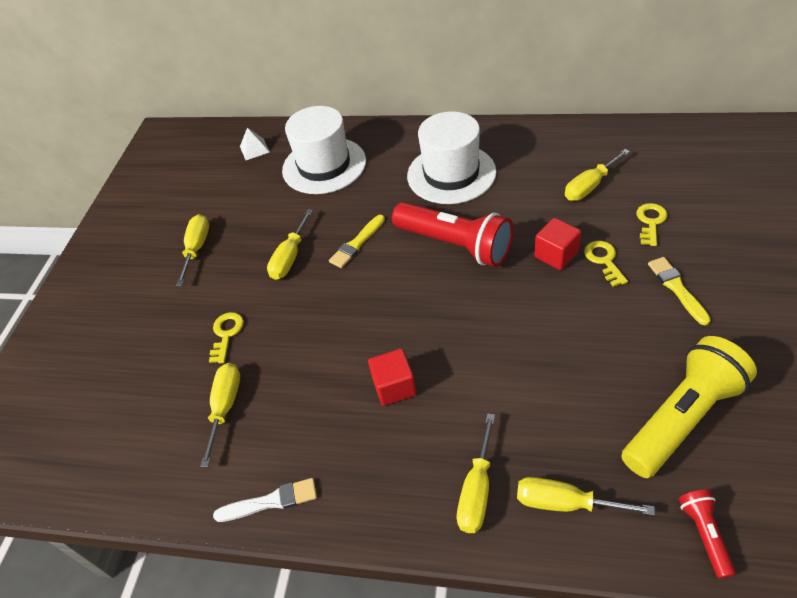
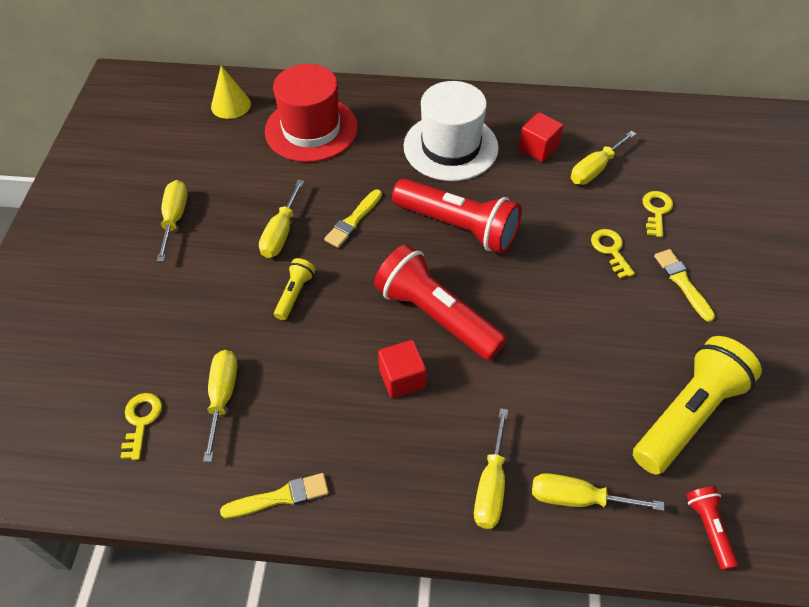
camera: 10 degrees left, 5 degrees up
(226, 334) = (217, 317): yellow key -> yellow key (141, 421)
(254, 149) = (231, 105): white pyramid -> yellow cone
(271, 501) = (280, 497): white brush -> yellow brush
(298, 311) = (294, 294): none -> yellow flashlight
(324, 165) = (311, 129): white hat -> red hat
(430, 327) = (436, 316): none -> red flashlight
(556, 255) = (562, 242): red cube -> red cube (538, 148)

